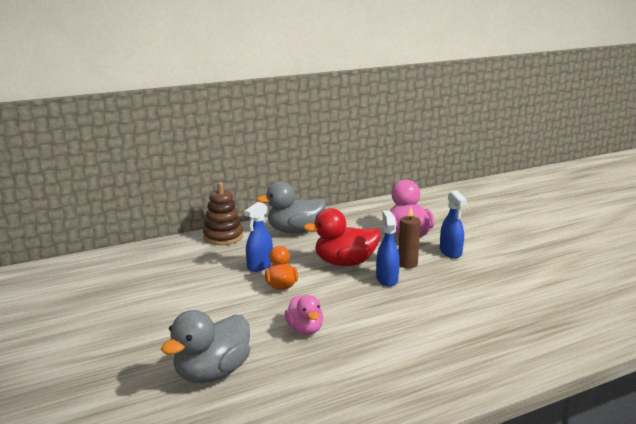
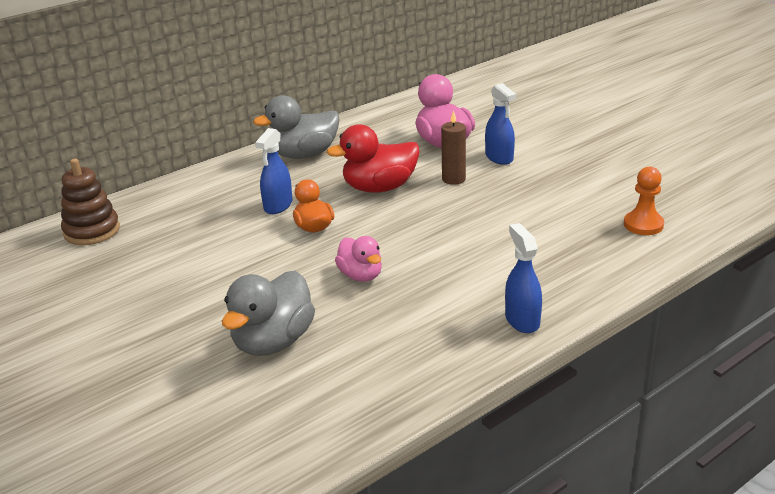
camera: 10 degrees left, 10 degrees up
(223, 237) = (217, 174): brown stacking toy -> brown stacking toy (92, 231)
(387, 279) = (435, 201): blue spray bottle -> blue spray bottle (522, 320)
(563, 322) = (643, 225): none -> orange pawn

